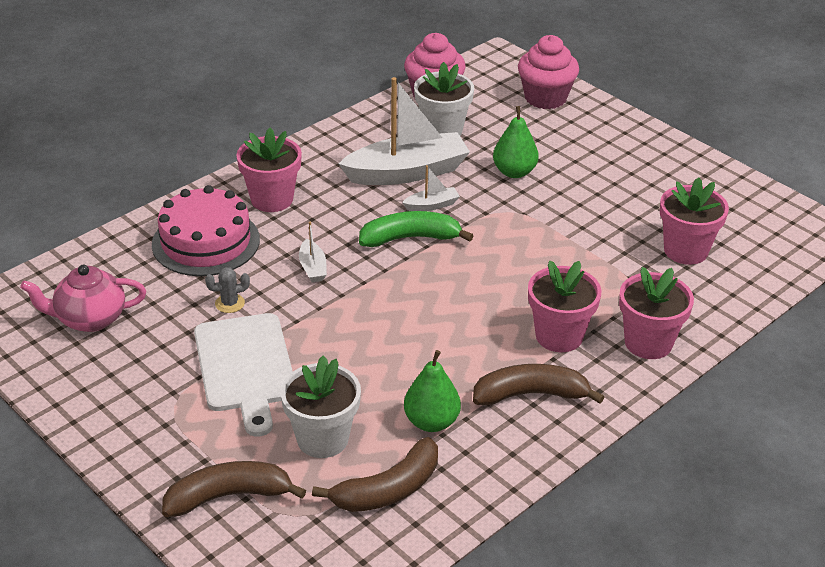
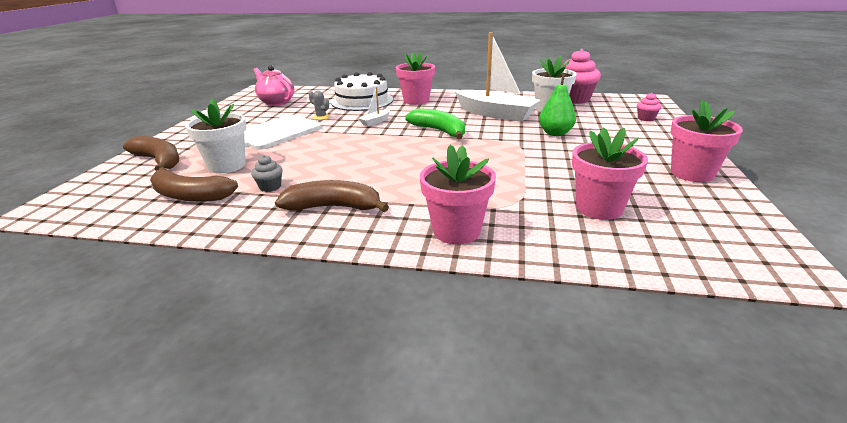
camera: 55 degrees right, 10 degrees down
(206, 242) = (362, 101): pink cake -> white cake
(431, 205) = (479, 126): white boat -> none
(431, 422) = (270, 187): green pear -> grey cupcake
(530, 394) = (333, 207): brown banana -> brown banana turned 45 degrees counterclockwise
(545, 98) = (646, 118): pink cupcake -> pink cupcake, size x0.47
(559, 336) = (413, 196): pink flower pot -> pink flower pot (692, 173)

